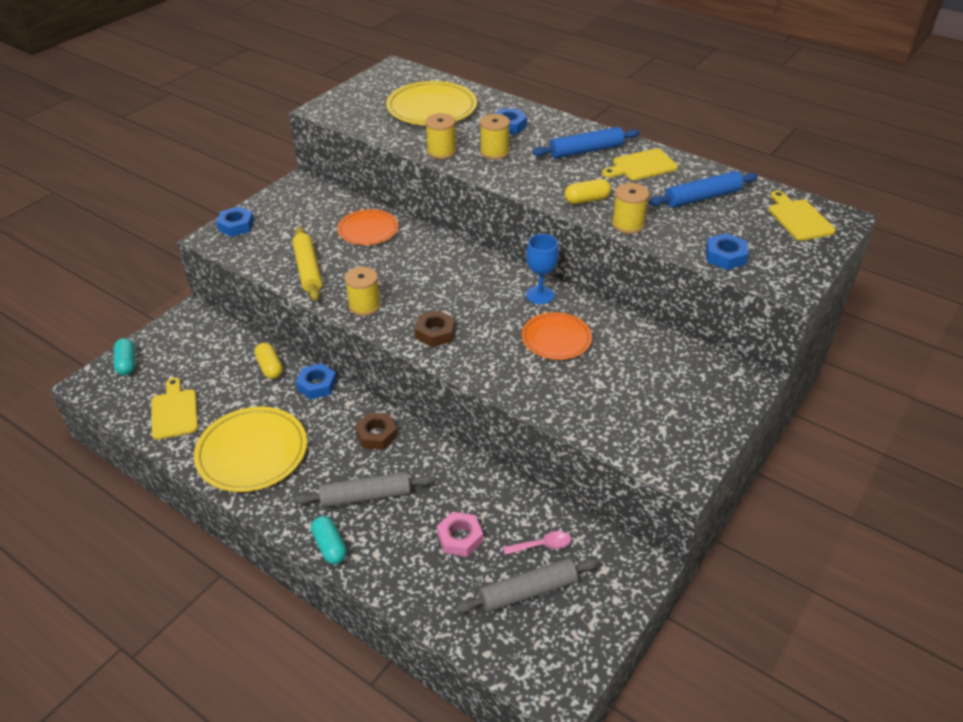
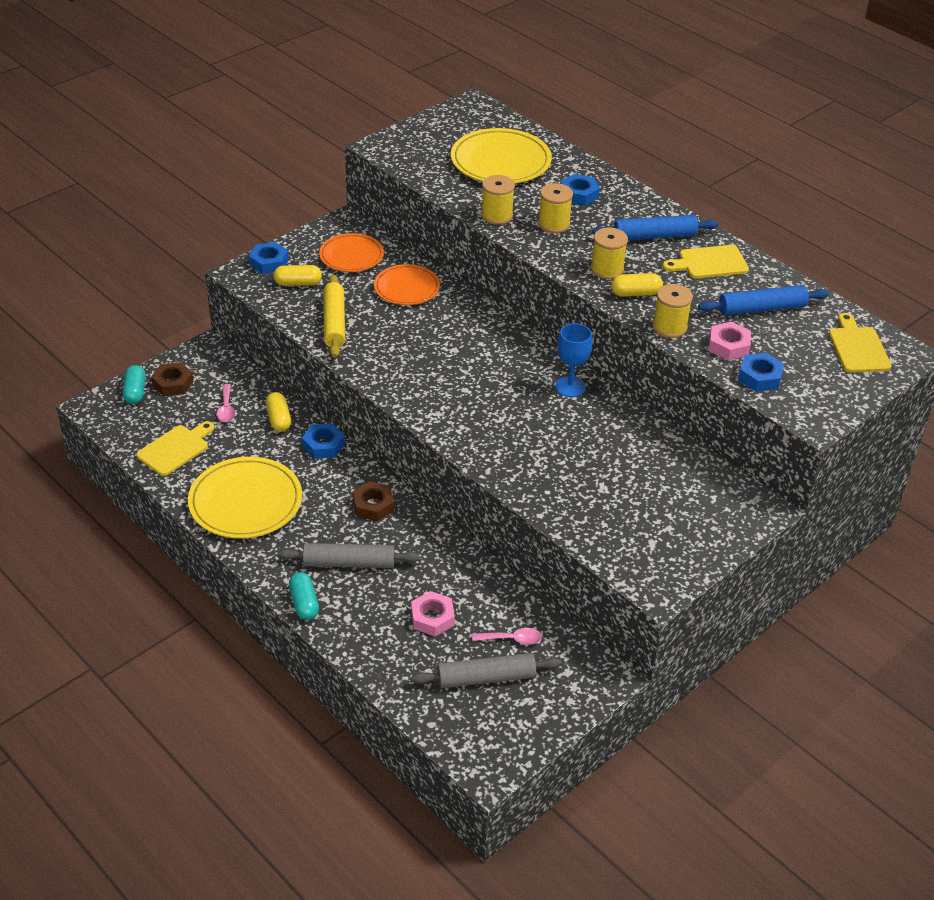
camera: 10 degrees right, 0 degrees up
(174, 411) = (175, 449): yellow cutting board -> yellow cutting board turned 45 degrees clockwise
(218, 365) = (226, 408): none -> pink spoon
(266, 240) = (298, 283): none -> yellow capsule
(364, 306) = (384, 370): yellow spool -> yellow spool (607, 269)
(435, 333) = (449, 410): brown nut -> brown nut (173, 383)
(556, 339) = (573, 436): orange plate -> orange plate (351, 256)
(686, 233) = (728, 346): none -> pink nut

